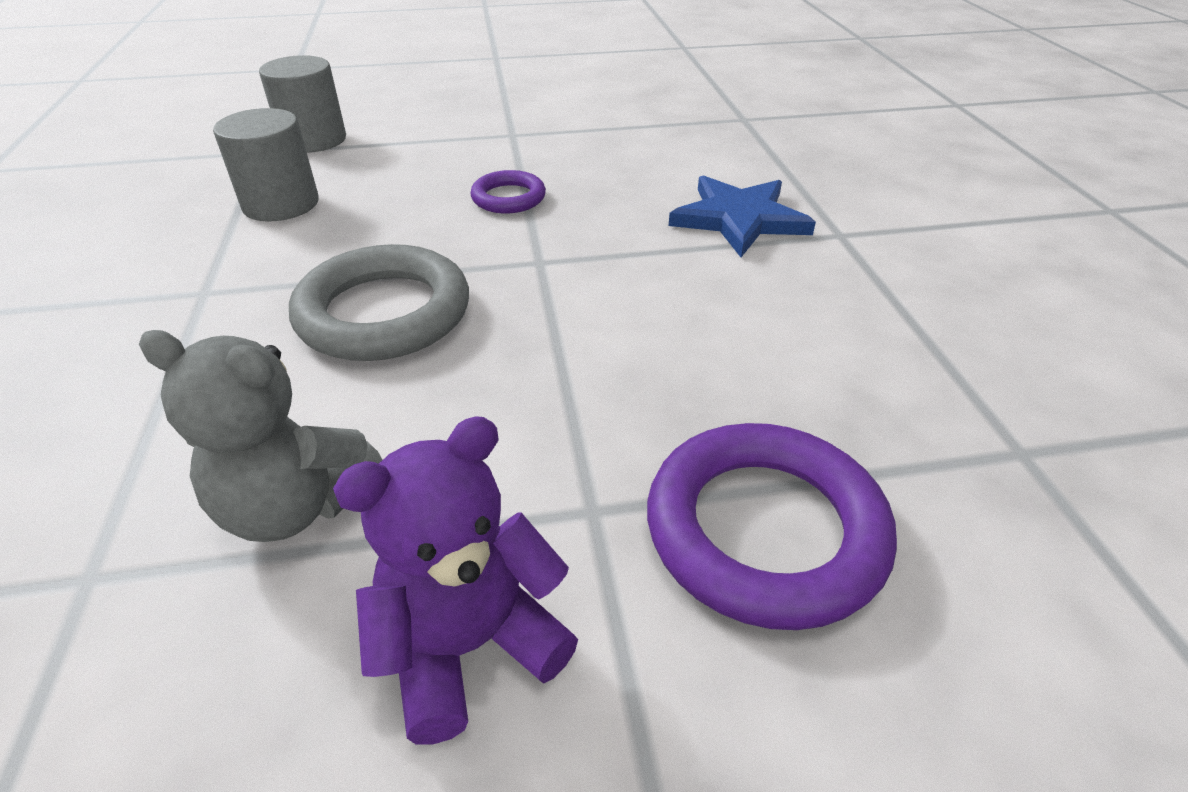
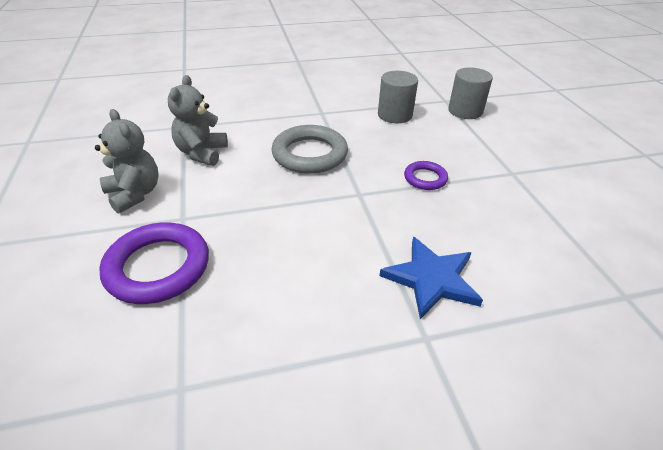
camera: 85 degrees right, 0 degrees up
(469, 645) = (135, 194): purple teddy bear -> grey teddy bear

